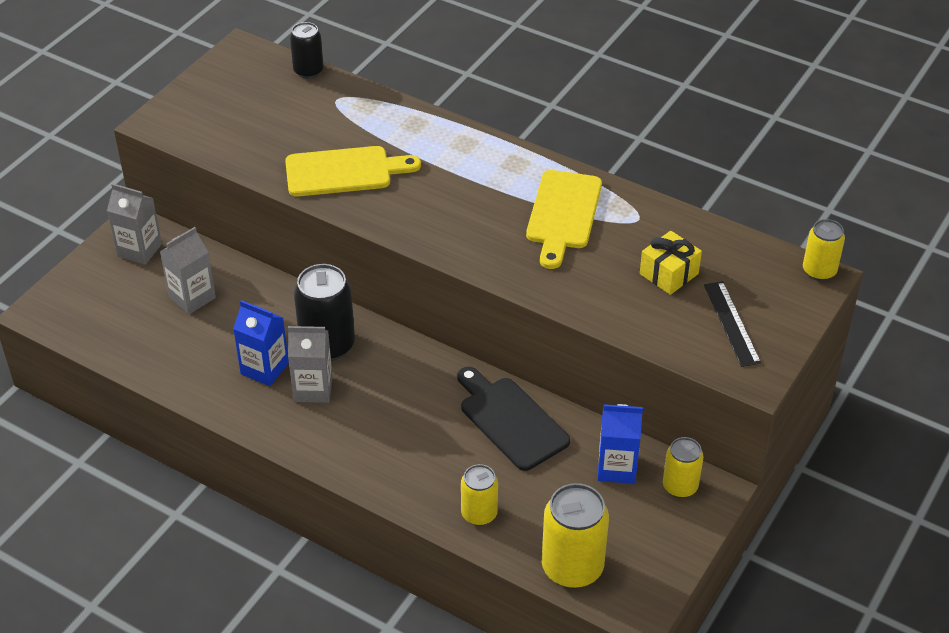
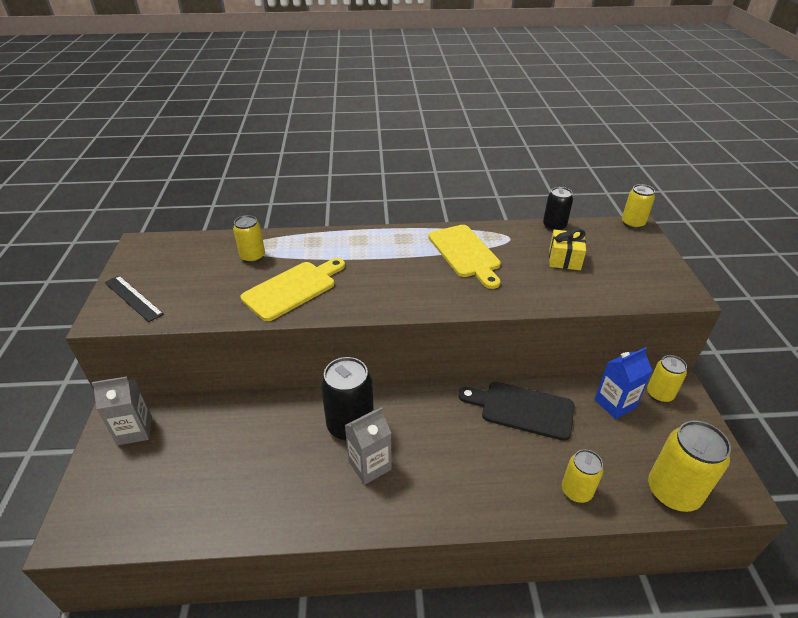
camera: 35 degrees left, 5 degrees down
(192, 297) = (211, 445): grey carton -> none
(264, 369) = (318, 471): blue carton -> none
(308, 71) = (205, 238): black can -> black can (554, 226)
(337, 116) = (252, 257): none -> yellow can
(731, 323) = (631, 270): black ruler -> black ruler (133, 298)

